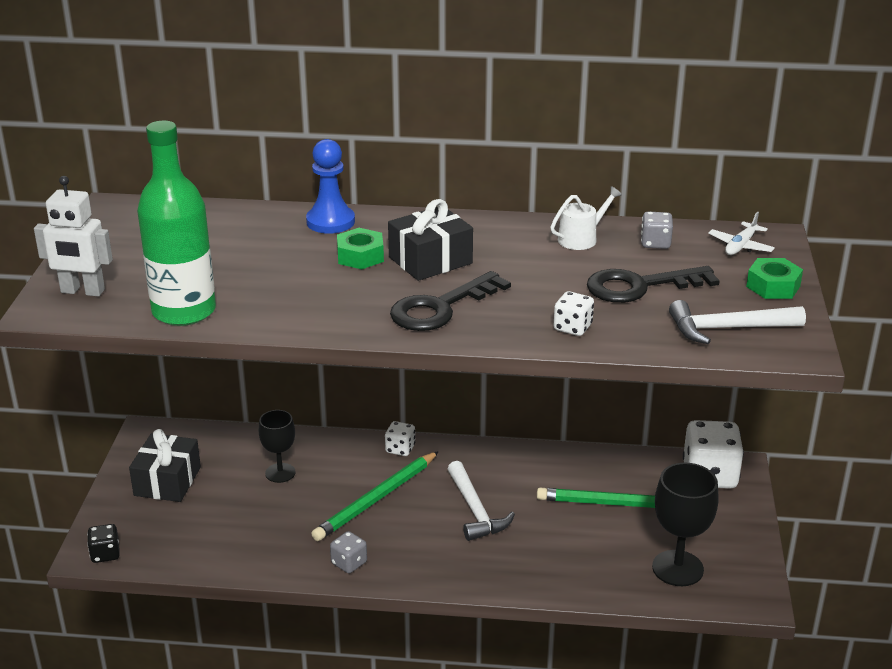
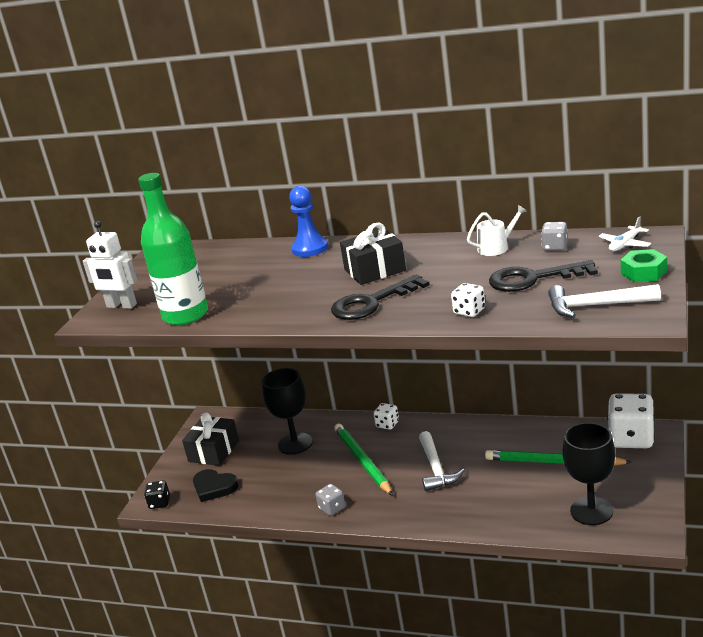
camera: 15 degrees right, 5 degrees down
(179, 533) = (214, 487): none -> black heart
(280, 473) = (295, 444): black goblet -> black goblet, size x1.55
(360, 256) = (324, 270): green nut -> none
(377, 499) = (362, 461): green pencil -> green pencil turned 105 degrees clockwise

